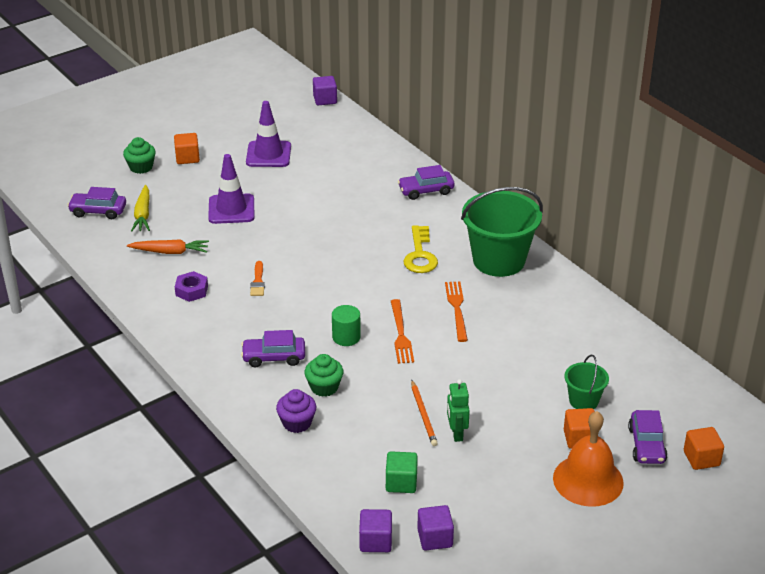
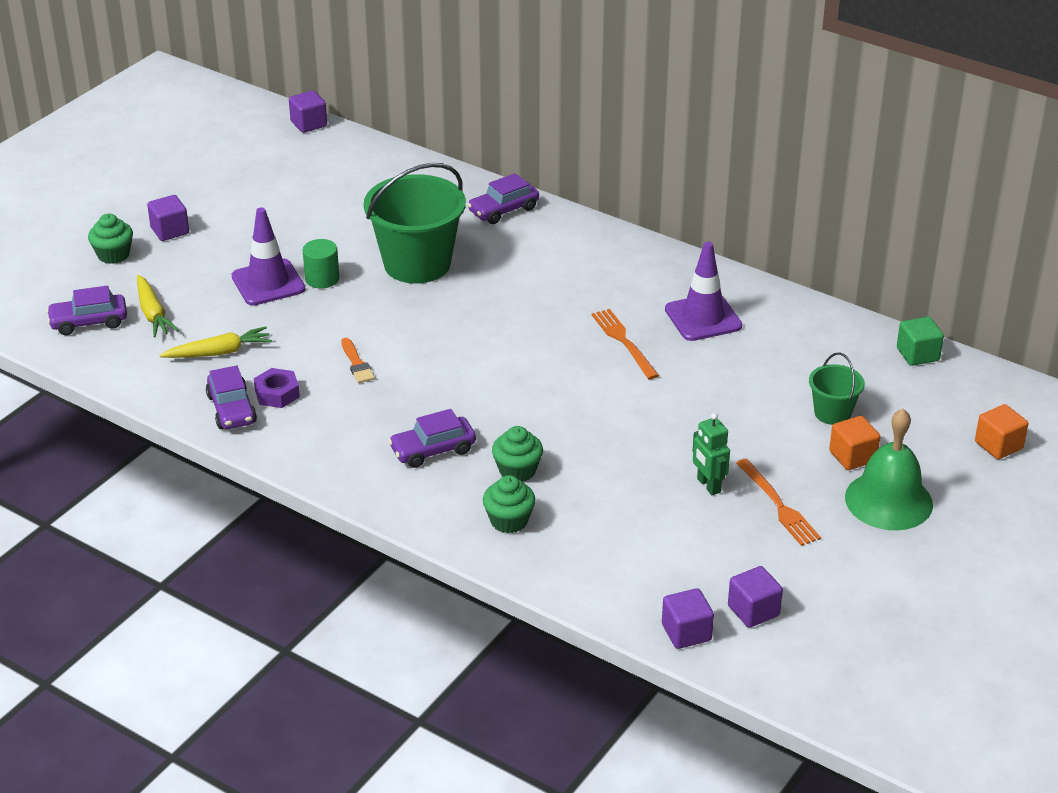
camera: 20 degrees left, 0 degrees up
(170, 252) = (219, 352): orange carrot -> yellow carrot
(187, 158) = (170, 231): orange cube -> purple cube
(268, 154) = (276, 205): purple traffic cone -> purple traffic cone (703, 318)
(297, 423) = (509, 521): purple cupcake -> green cupcake
(346, 337) = (509, 405): green cylinder -> green cylinder (322, 279)
(400, 334) = (574, 387): orange fork -> orange fork (778, 505)
(401, 482) = (676, 558): green cube -> green cube (917, 354)
(420, 255) = (542, 288): yellow key -> none
(423, 415) = (657, 474): orange pencil -> none
(499, 260) = (640, 274): green bucket -> green bucket (417, 264)
(588, 480) = (888, 500): orange bell -> green bell
(646, 445) = (930, 445): purple car -> purple car (231, 409)

